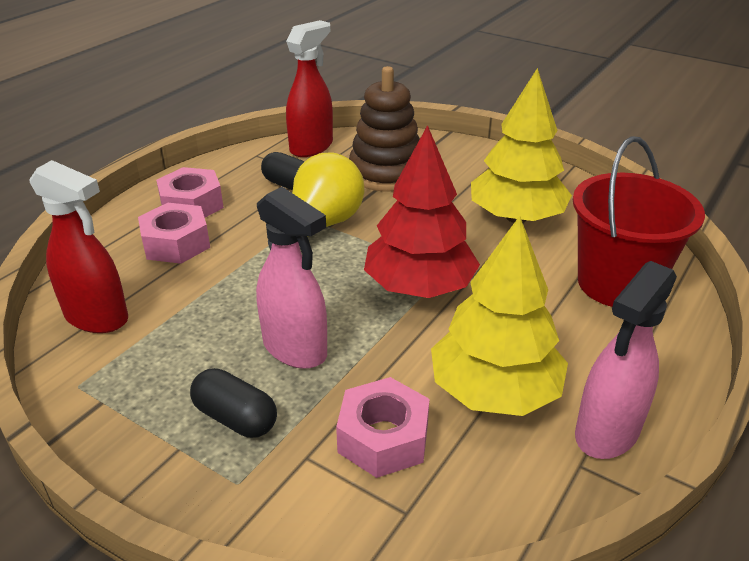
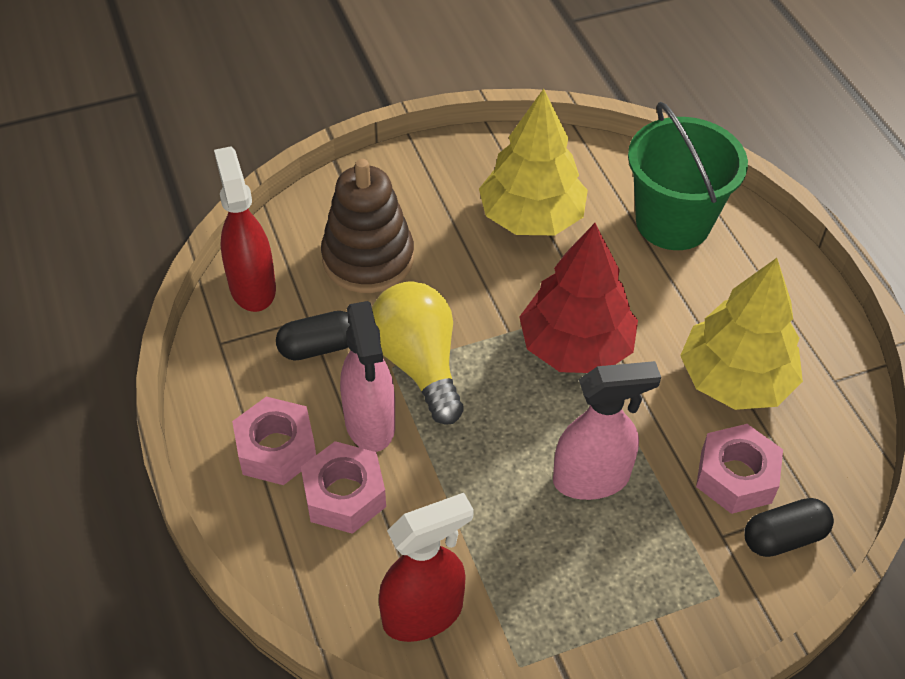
camera: 55 degrees left, 15 degrees up
(235, 418) = (648, 562): black capsule -> black capsule (783, 537)
(606, 432) = (817, 346): pink spray bottle -> pink spray bottle (370, 423)
(617, 283) = (673, 222): red bucket -> green bucket

